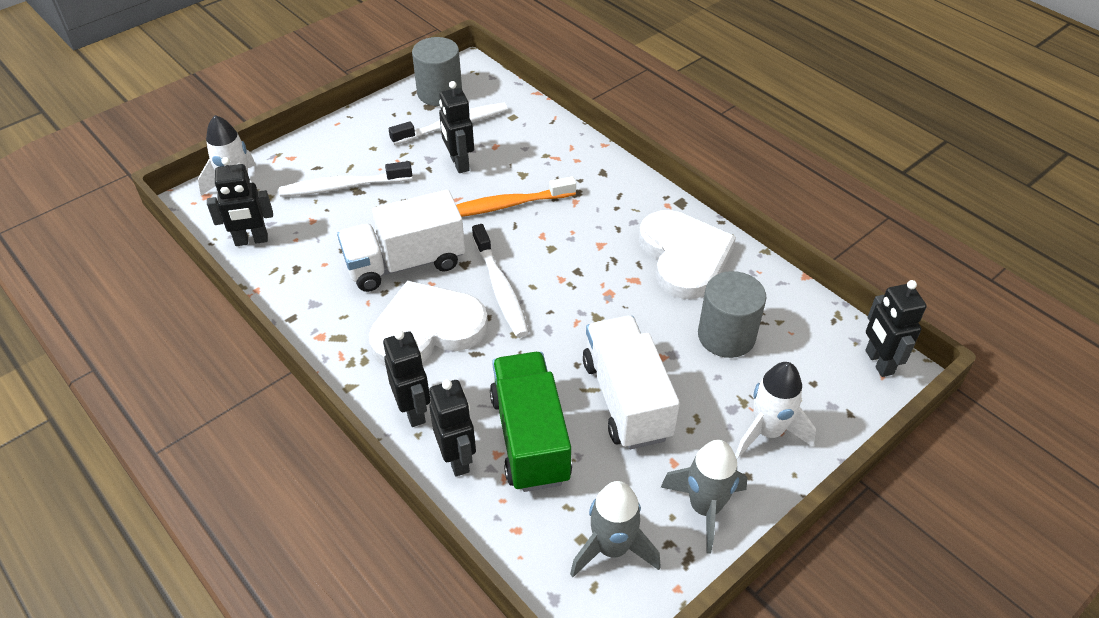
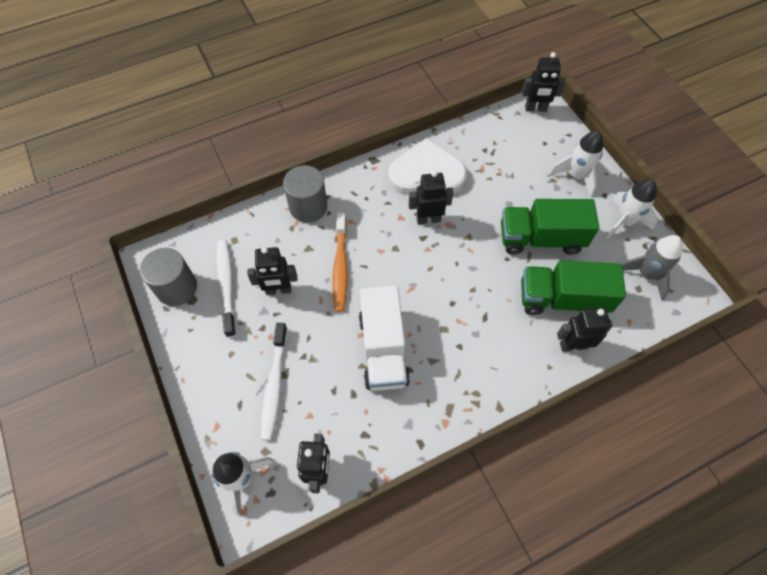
camera: 75 degrees left, 15 degrees up
(414, 411) = (529, 366): black robot -> black robot (428, 219)
(427, 329) = (455, 345): white heart -> none
(500, 288) = (427, 289): white toothbrush -> none
(626, 399) = (540, 238): white truck -> green truck
(705, 508) = (624, 222): grey rocket -> white rocket
(726, 336) = (500, 172): grey cylinder -> grey cylinder (308, 207)

